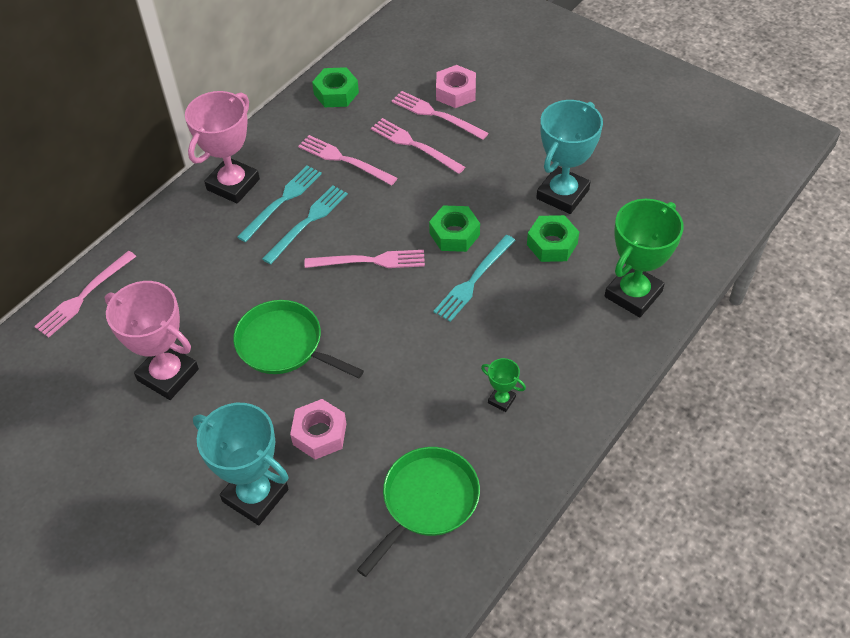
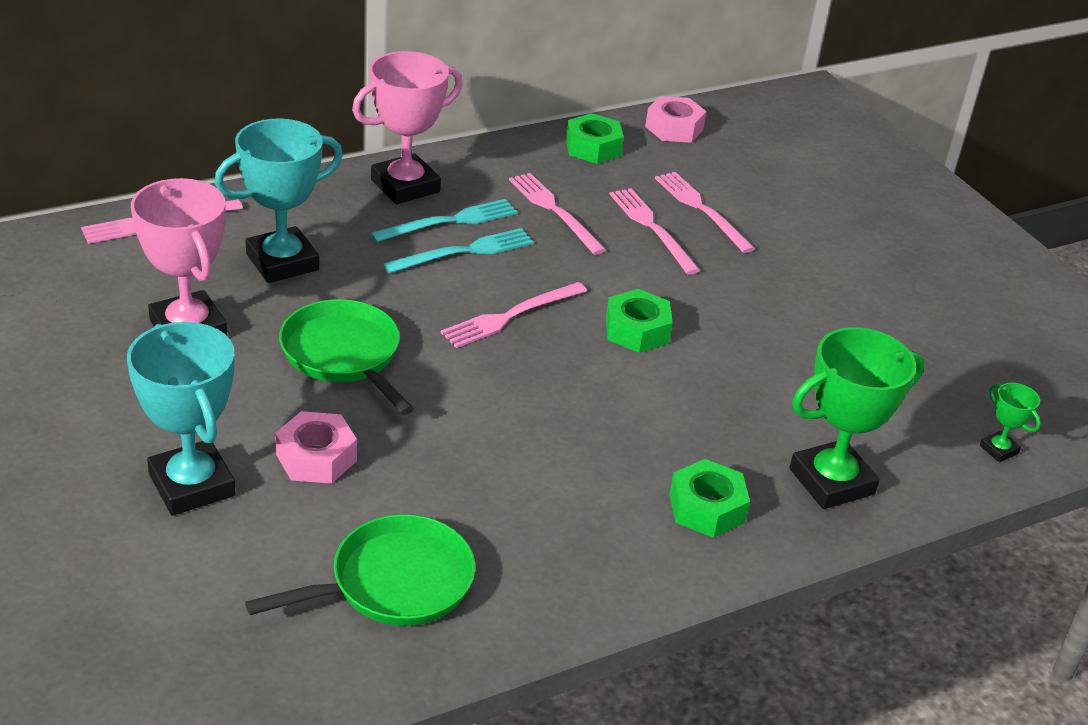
camera: 20 degrees right, 15 degrees down
(370, 261) = (510, 316): pink fork -> pink fork turned 120 degrees clockwise
(456, 92) = (742, 197): pink nut -> pink nut (674, 128)
(473, 280) = (627, 384): turquoise fork -> none
(501, 400) = (571, 519): green trophy -> green trophy (998, 449)
(552, 244) = (757, 388): green nut -> green nut (706, 508)
(562, 194) = (809, 344): turquoise trophy -> turquoise trophy (282, 262)

